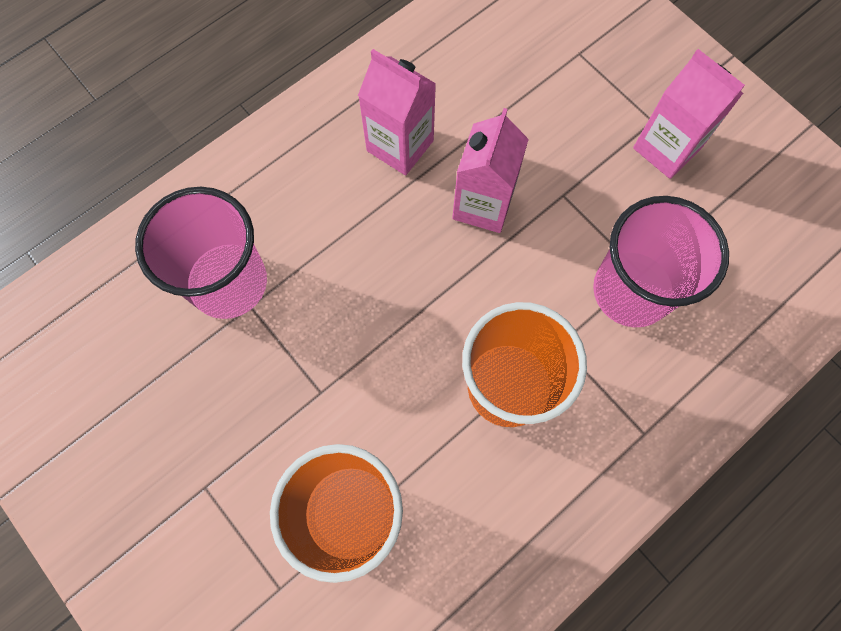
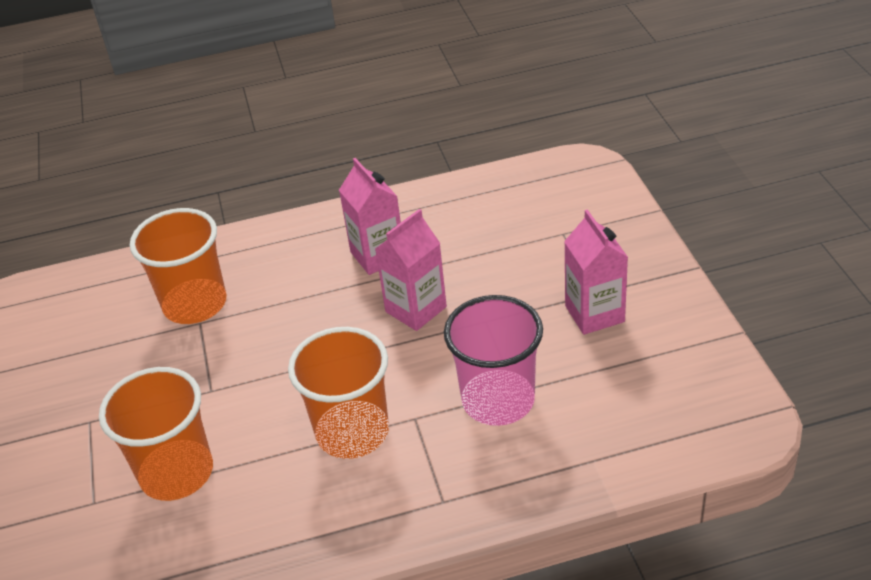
camera: 30 degrees right, 30 degrees down
(229, 283) = (195, 304): pink cup -> orange cup

